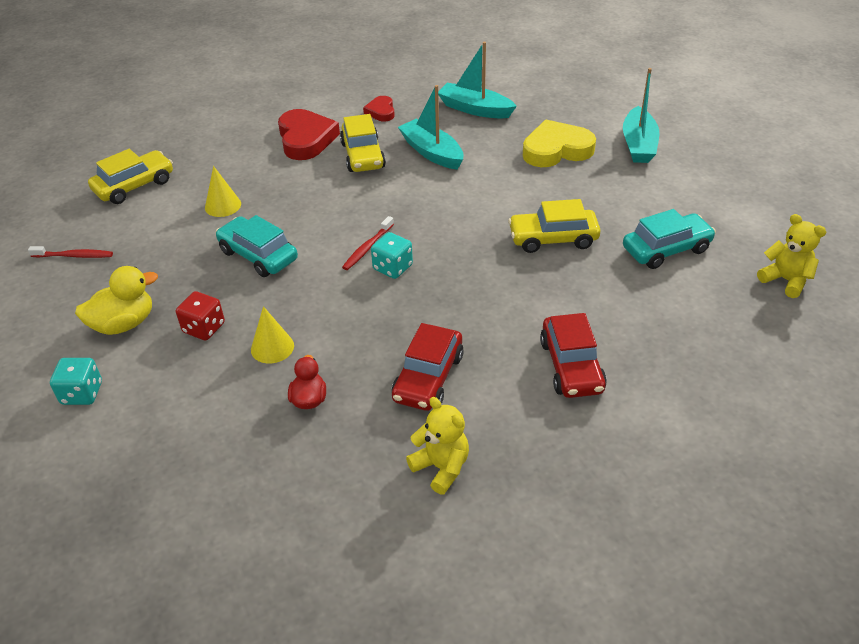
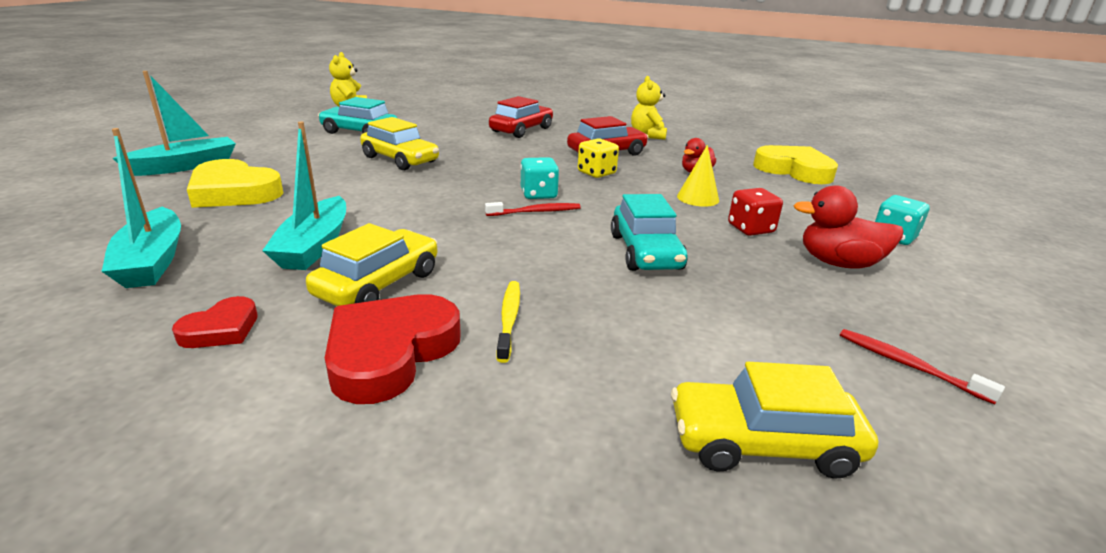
camera: 140 degrees left, 15 degrees down
(124, 324) = (838, 263): yellow duck -> red duck
(210, 488) = (794, 170): none -> yellow heart
(223, 205) = (633, 321): yellow cone -> none
(280, 175) = (509, 319): none -> yellow toothbrush
(391, 329) = (596, 173): none -> yellow dice

